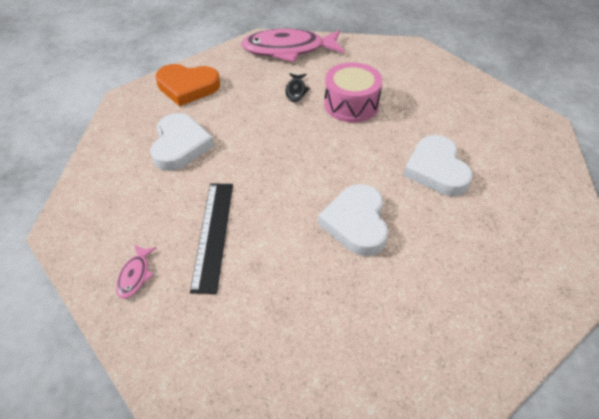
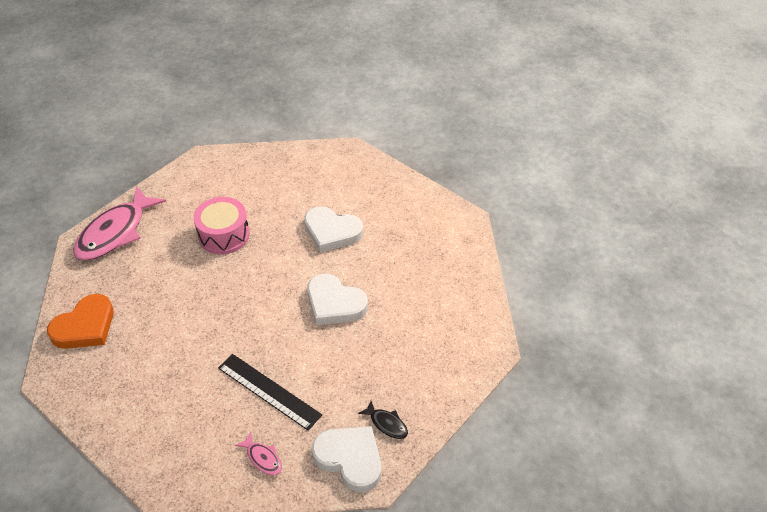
camera: 55 degrees left, 0 degrees up
(180, 145) = (154, 367): white heart -> white heart (350, 459)
(296, 91) = (172, 258): black fish -> black fish (387, 424)

